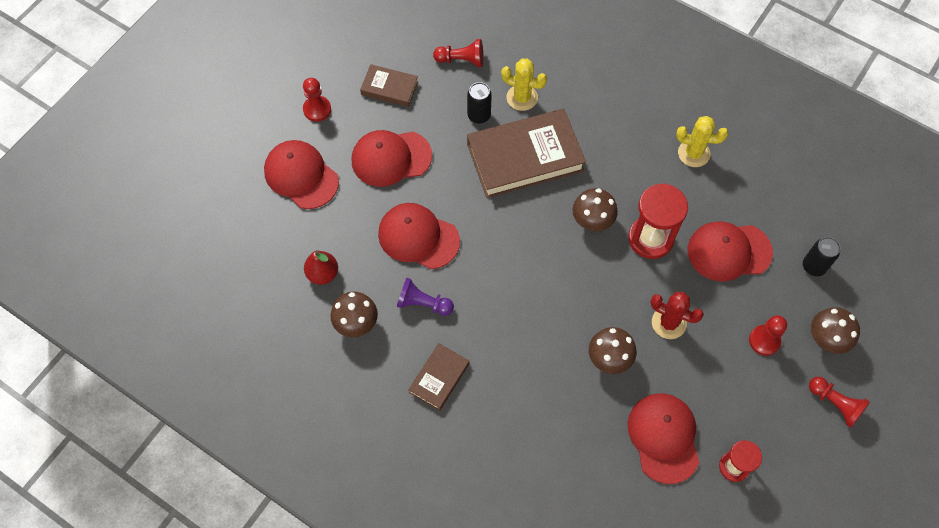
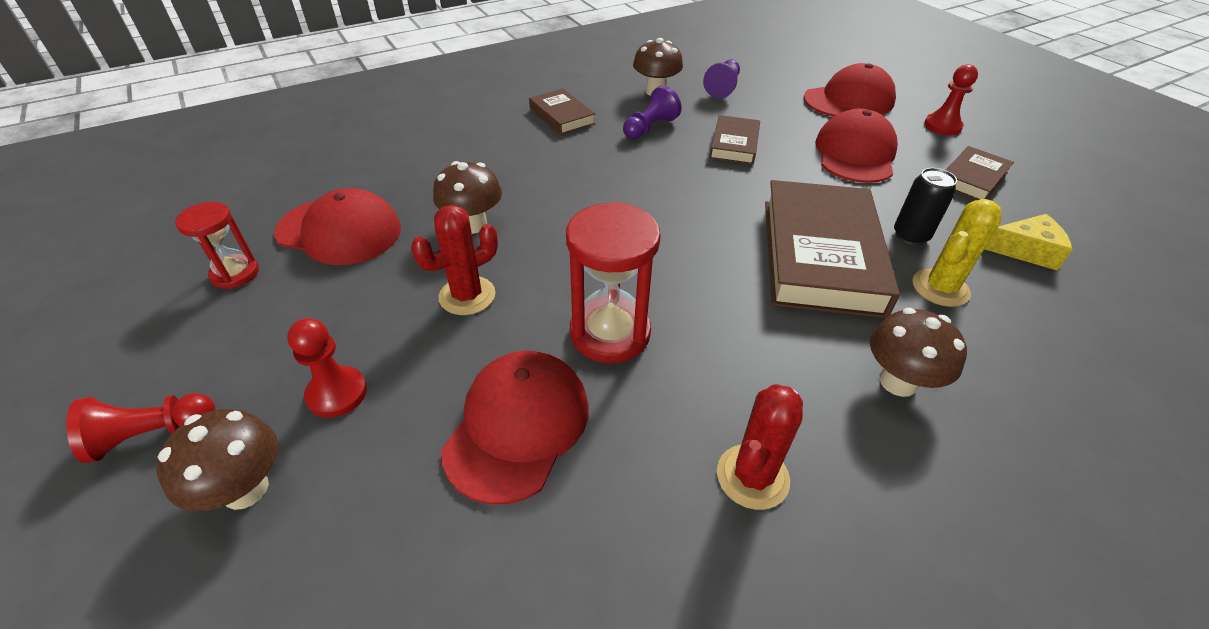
camera: 115 degrees right, 20 degrees down
(323, 273) = (723, 88): red pear -> purple pawn
(418, 237) = (734, 144): red cap -> brown book
(461, 60) = (1025, 250): red pawn -> yellow cheese
(592, 221) = (677, 282): brown mushroom -> brown mushroom (898, 382)
(693, 153) = (752, 476): yellow cactus -> red cactus
(813, 266) = (381, 561): black can -> none

